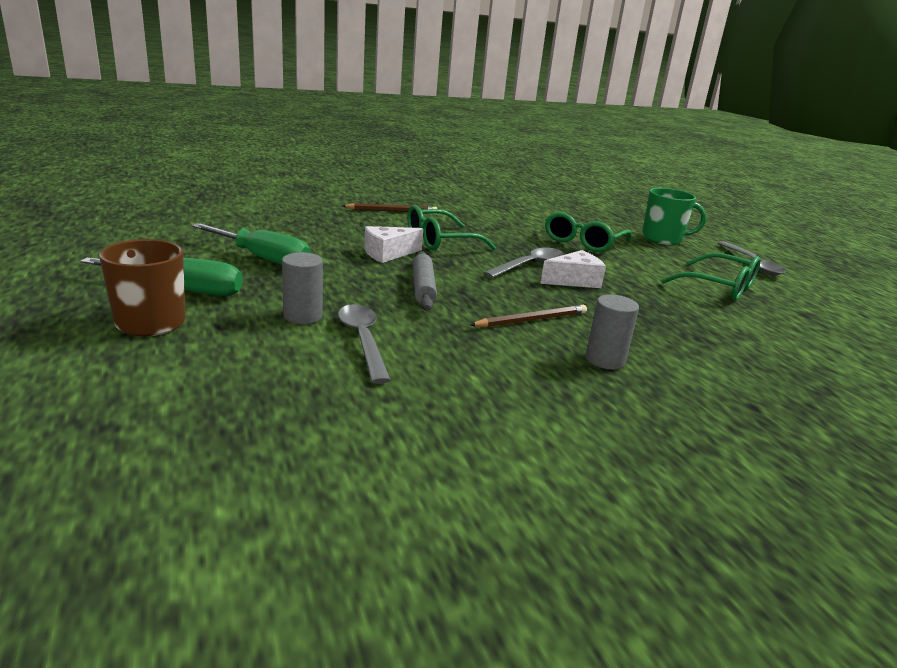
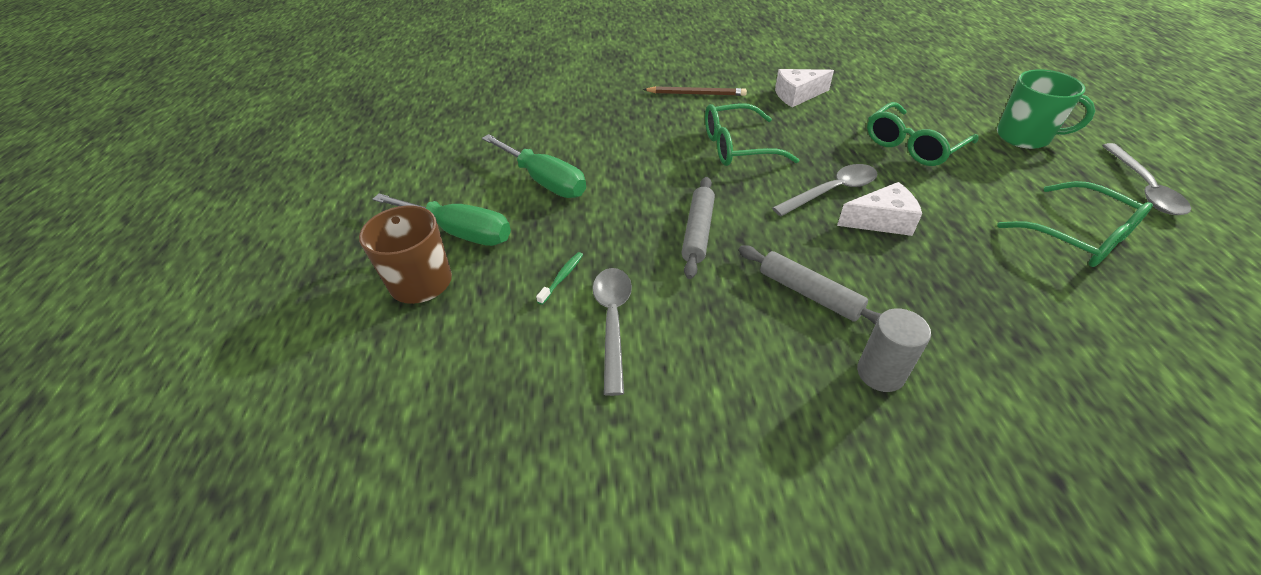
camera: 20 degrees right, 20 degrees up
(303, 316) = (562, 277): grey cylinder -> green toothbrush
(388, 253) = (674, 171): white cheese -> white cheese (797, 95)
(531, 320) = (809, 293): brown pencil -> grey rolling pin

